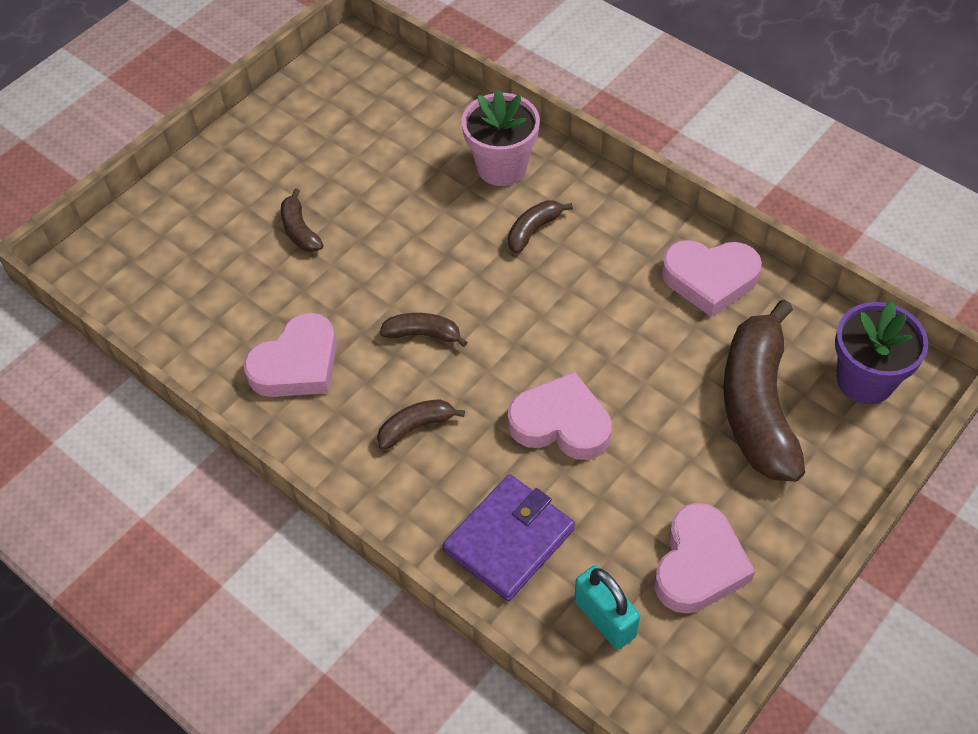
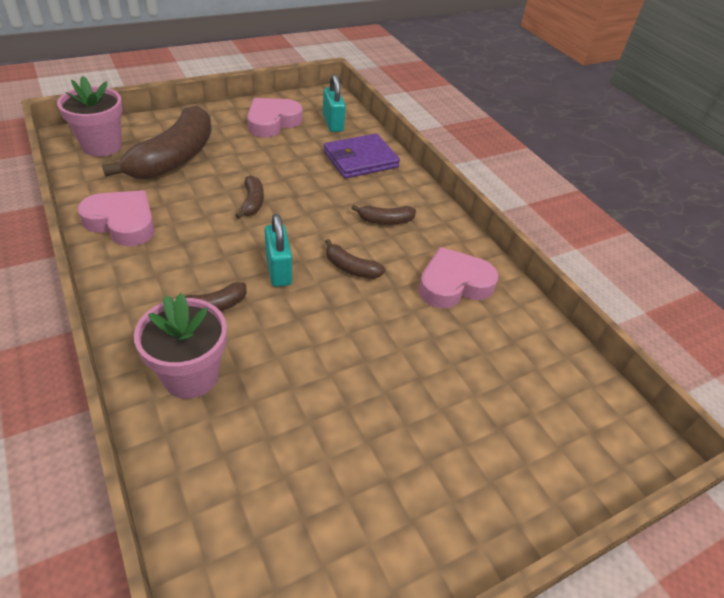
camera: 165 degrees left, 10 degrees down
(300, 230) = (417, 393): brown banana -> brown banana (252, 202)
(499, 296) = (278, 270): none -> turquoise padlock
(561, 423) = (294, 191): pink heart -> none
(865, 380) = (102, 146): purple flower pot -> pink flower pot

